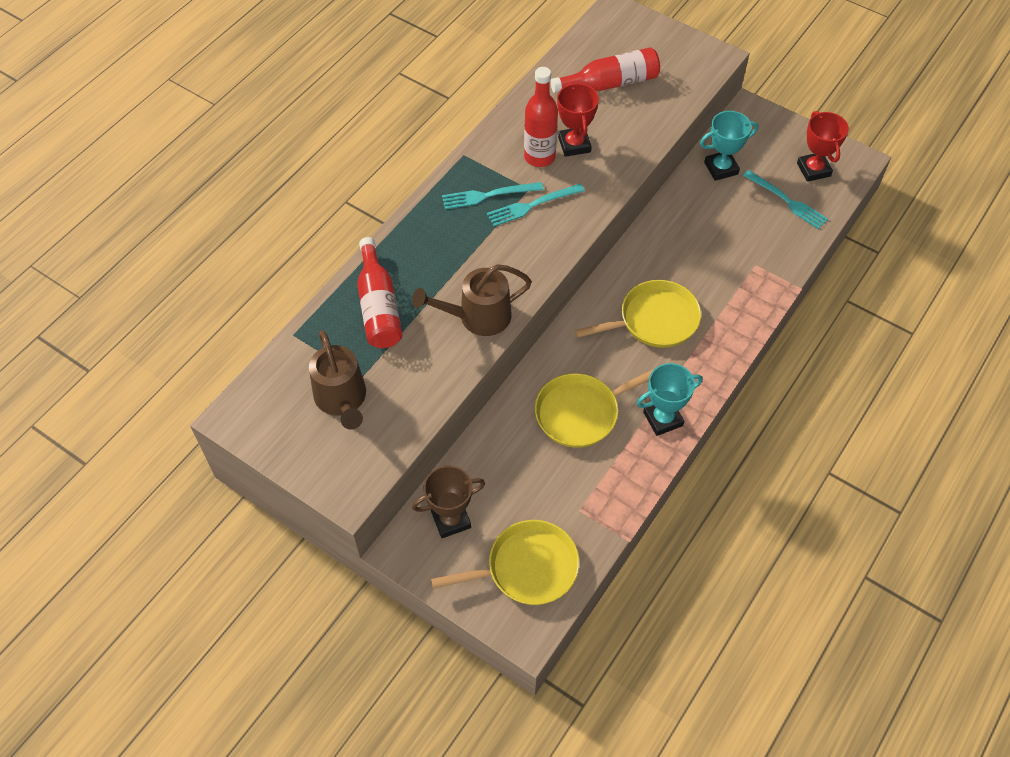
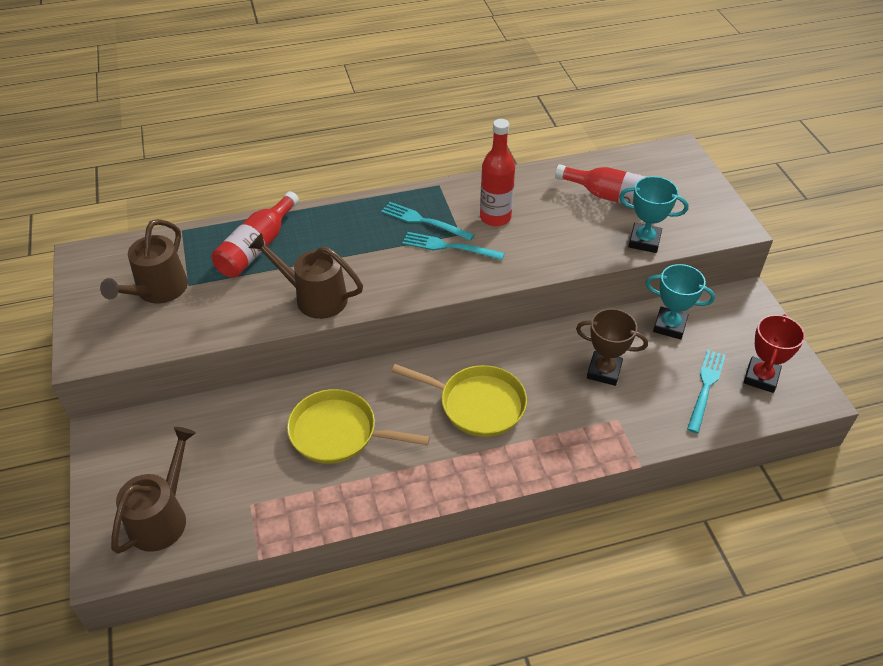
camera: 40 degrees right, 10 degrees down
(451, 520) = (156, 439): brown trophy -> brown trophy (604, 371)
(527, 568) = (162, 516): yellow pan -> brown watering can
(574, 144) = (533, 224): red trophy -> none
(663, 419) = (396, 485): turquoise trophy -> turquoise trophy (644, 241)
(787, 201) = (705, 387): turquoise fork -> turquoise fork turned 150 degrees counterclockwise

